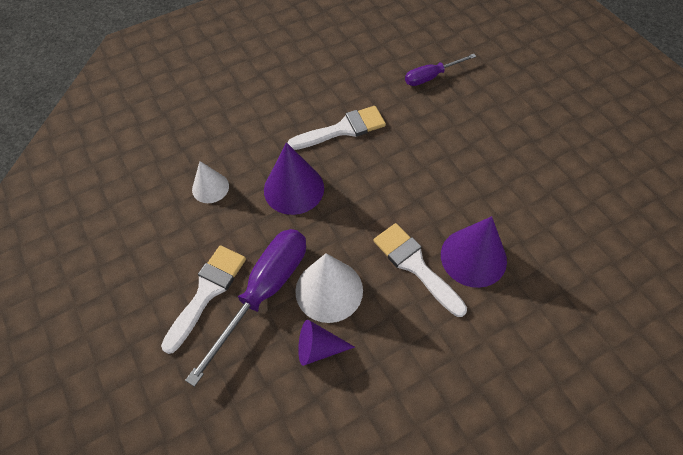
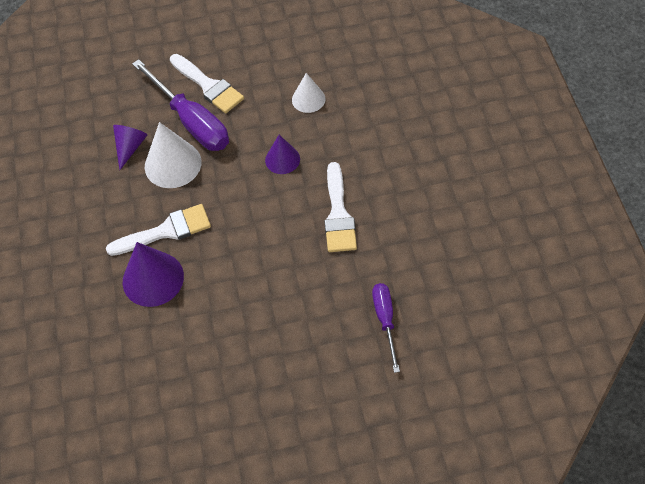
camera: 110 degrees right, 0 degrees up
(294, 188) = (282, 159): purple cone -> purple cone, size x0.61

